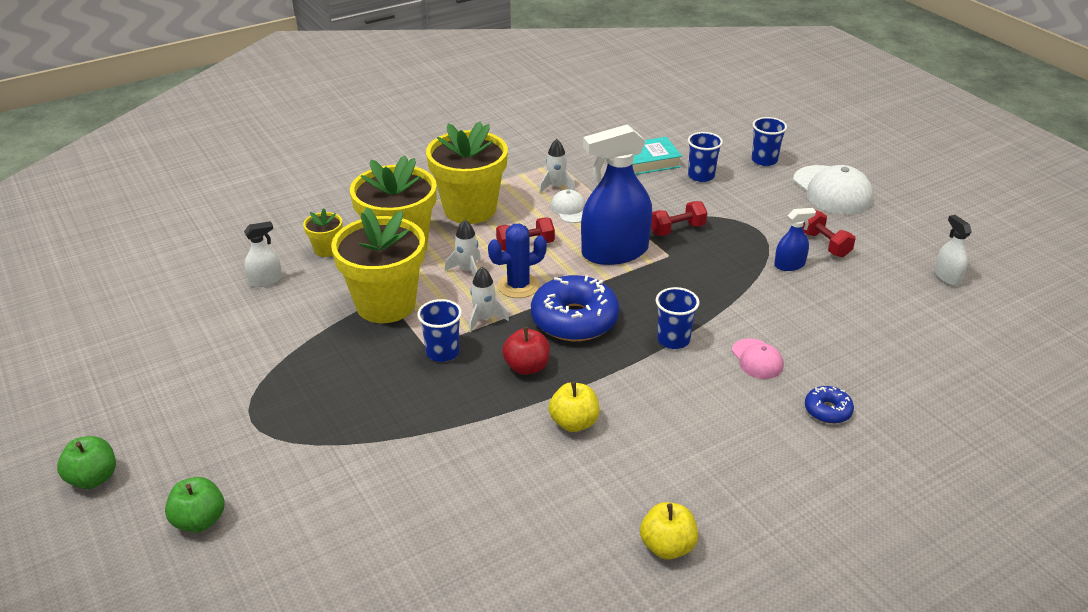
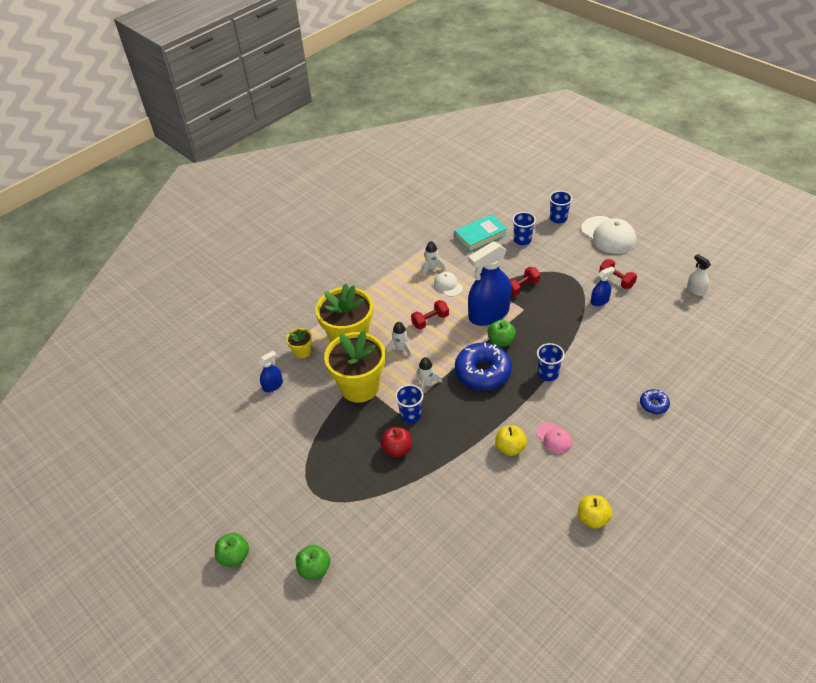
camera: 10 degrees left, 10 degrees up
(265, 280) = (273, 385): white spray bottle -> blue spray bottle
(470, 209) = (383, 299): yellow flower pot -> none
(518, 286) = (438, 354): blue cactus -> none
(526, 367) = (466, 414): red apple -> red apple (397, 449)
(618, 287) = (501, 341): none -> green apple
(757, 359) = (602, 377): pink cap -> pink cap (554, 438)

